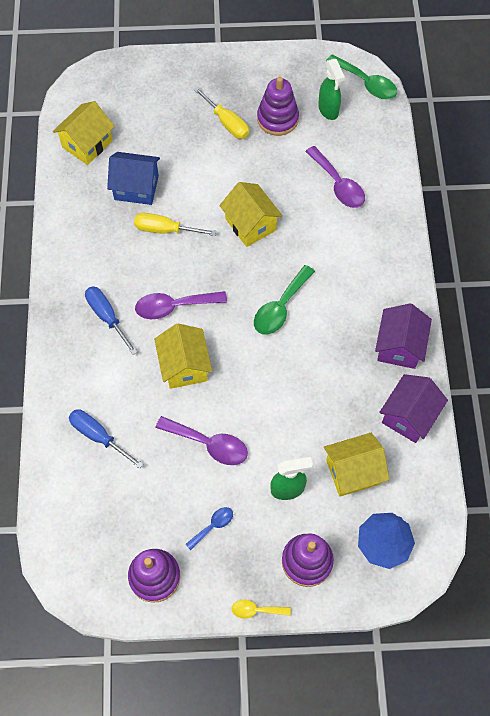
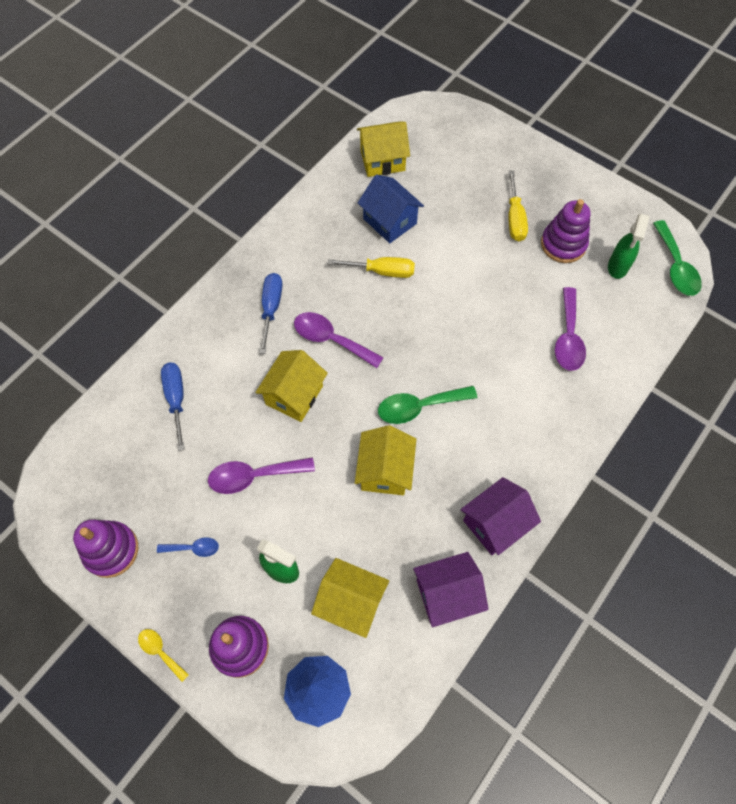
camera: 40 degrees right, 0 degrees up
(165, 230) = (382, 271): yellow screwdriver -> yellow screwdriver turned 135 degrees clockwise
(209, 444) = (254, 476): purple spoon -> purple spoon turned 105 degrees clockwise
(250, 224) = (457, 317): yellow house -> yellow house (385, 470)

